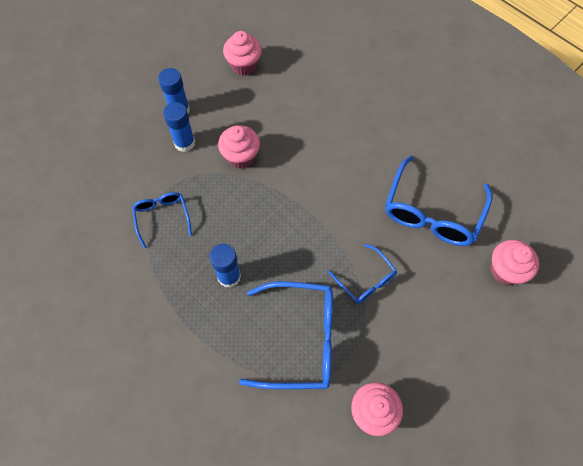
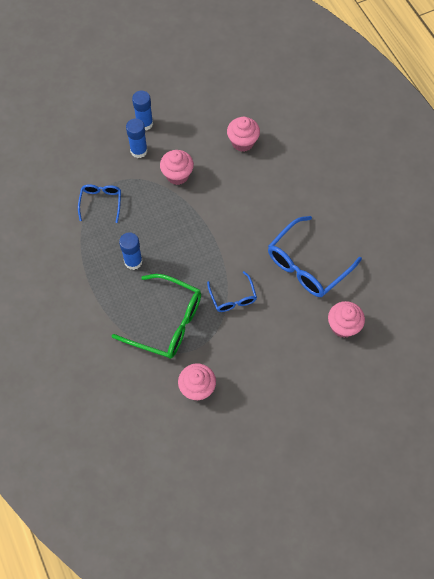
camera: 20 degrees right, 0 degrees up
(244, 65) = (209, 102): pink cupcake -> pink cupcake (242, 142)
(300, 339) = (167, 322): blue glasses -> green glasses

